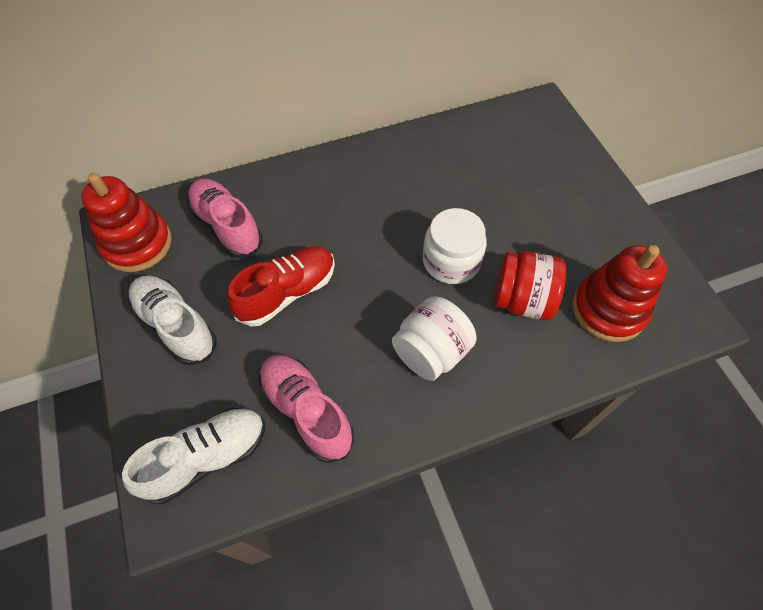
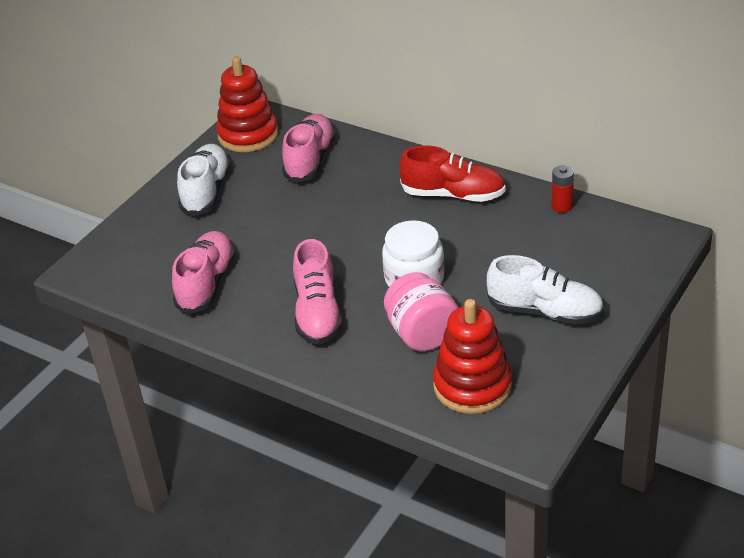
camera: 55 degrees right, 20 degrees down
(206, 458) = (130, 263): white shoe -> white shoe (545, 311)
(287, 293) = (288, 220): red shoe -> red shoe (453, 195)
(431, 352) = (318, 313): white jar -> pink shoe
(456, 129) = (562, 206): none -> red battery
(522, 300) = (422, 334): red jar -> pink jar

